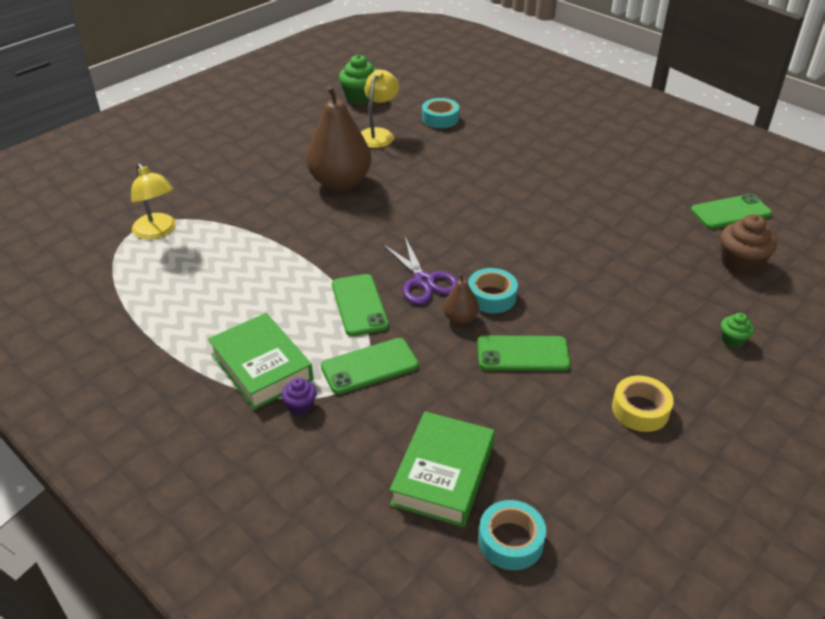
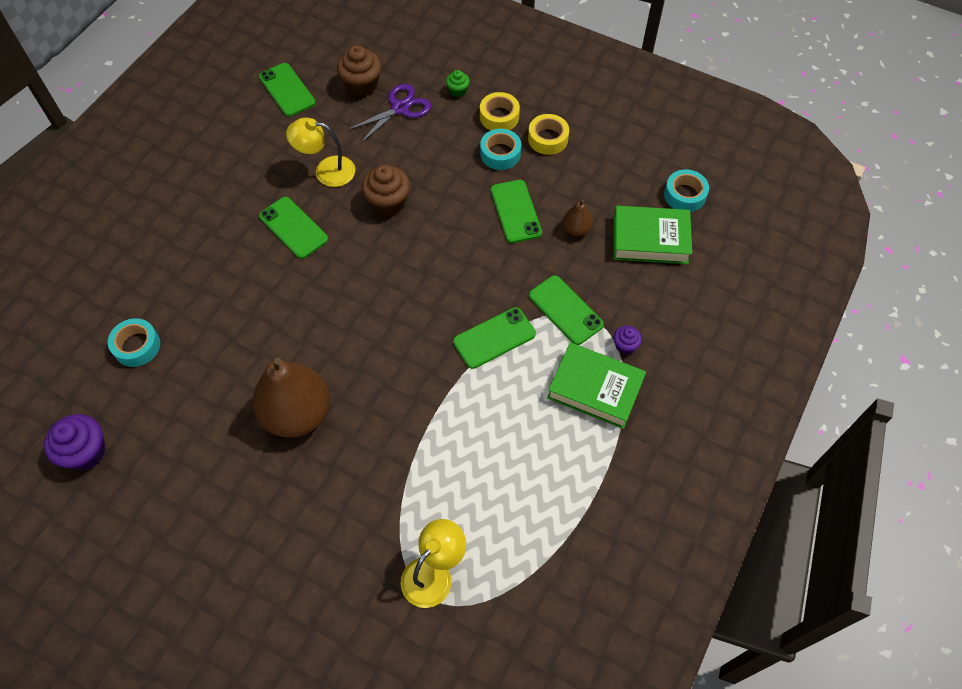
camera: 105 degrees left, 20 degrees up
(261, 367) = (595, 389): green book -> green book turned 75 degrees clockwise
(360, 97) = (86, 452): green cupcake -> purple cupcake
(378, 134) = (183, 403): yellow lamp -> yellow lamp (326, 171)
(424, 281) = (446, 296): purple scissors -> purple scissors (400, 108)
(460, 319) = (488, 259): brown pear -> brown pear (576, 229)
(491, 297) = (453, 242): turquoise tape -> turquoise tape (500, 154)
(539, 199) = (293, 228): none -> green phone
(558, 260) = (388, 202): none -> brown cupcake
(684, 370) = (499, 117): none -> yellow tape

